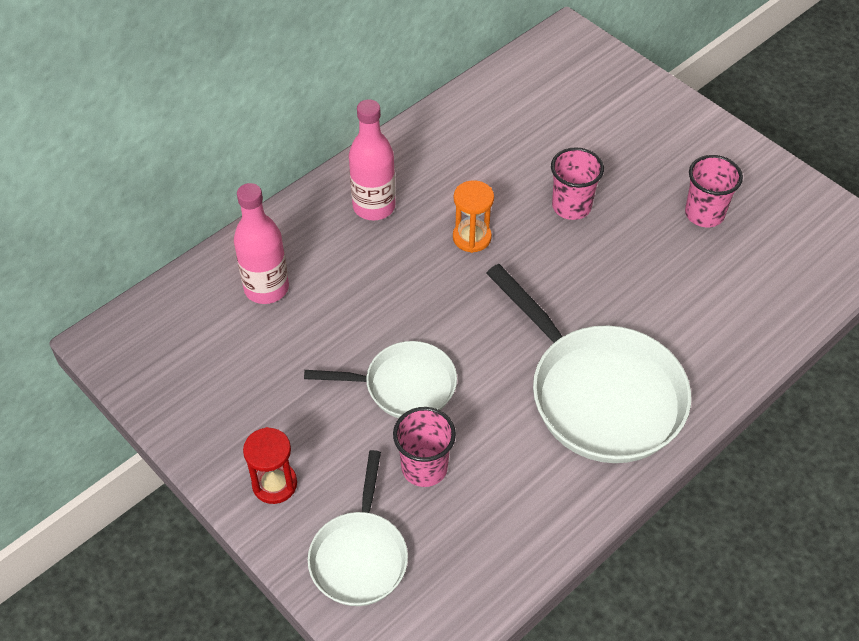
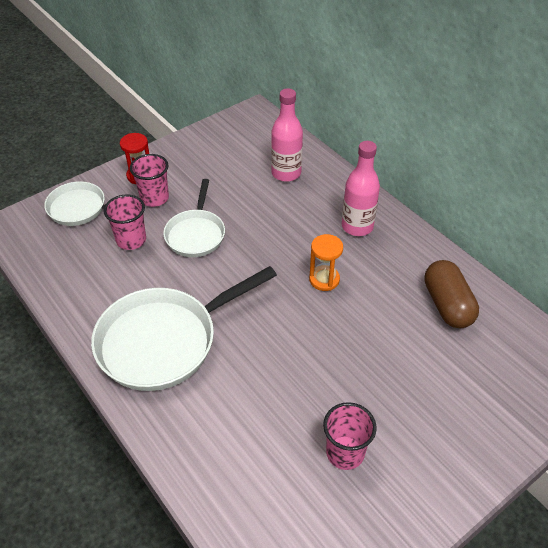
camera: 95 degrees right, 5 degrees down
(495, 128) = (447, 305): none -> brown capsule
(571, 206) = (356, 348): pink cup -> pink cup (154, 198)

